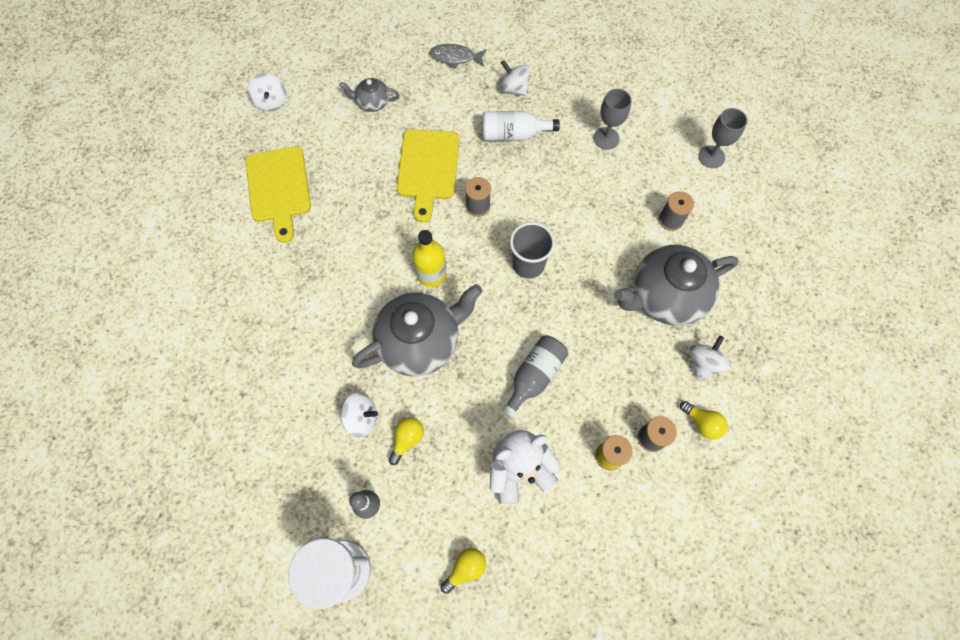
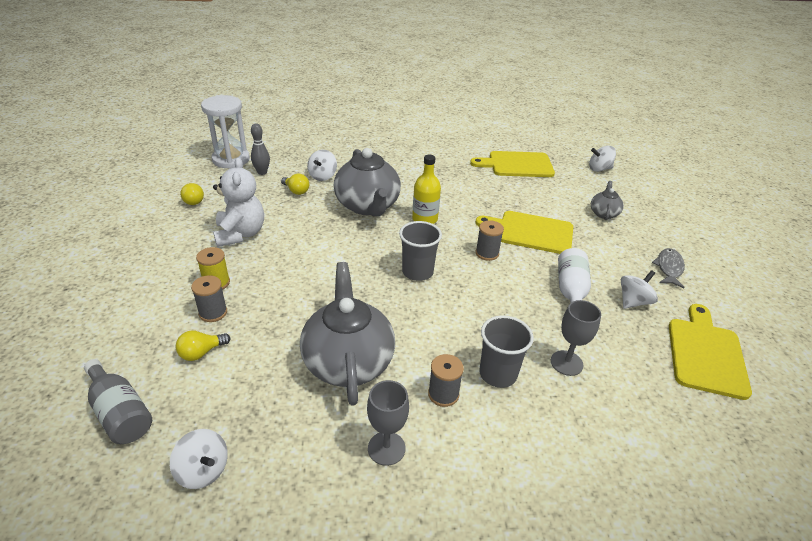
camera: 100 degrees right, 30 degrees down
(534, 376) = (310, 255): grey bottle -> grey bottle (120, 413)
(561, 48) = (705, 354): none -> yellow cutting board
(636, 184) = (498, 374): none -> grey cup
(703, 363) = (260, 373): white spinning top -> white spinning top (203, 470)
(711, 157) = (535, 470): grey goblet -> grey goblet (386, 448)

